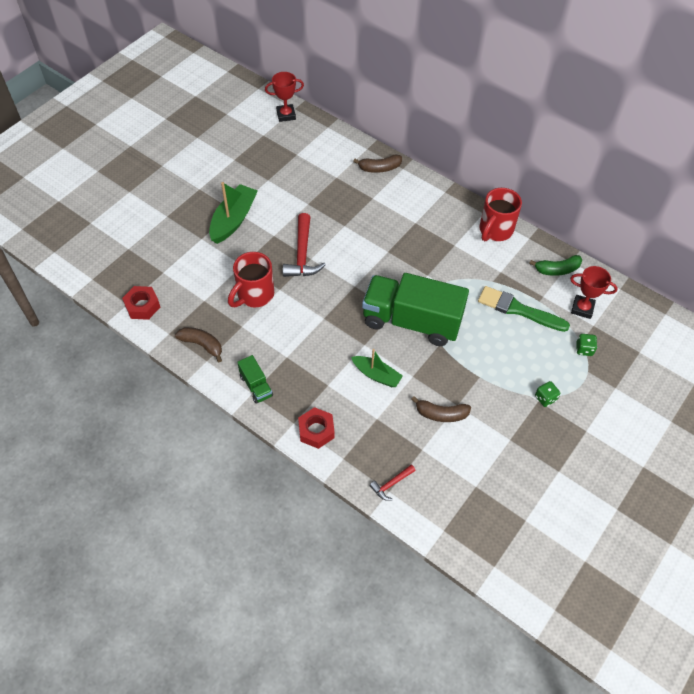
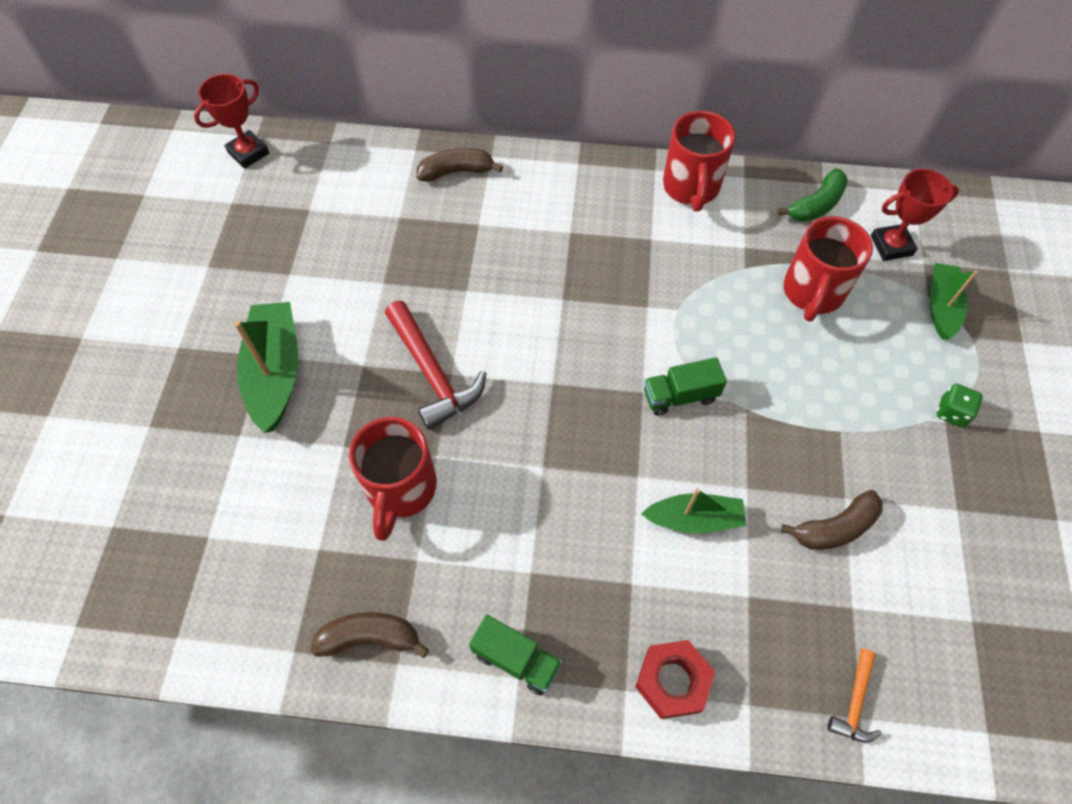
camera: 30 degrees left, 5 degrees up
(142, 306) = (210, 625): red nut -> none
(379, 168) = (456, 171): brown banana -> brown banana turned 150 degrees counterclockwise
(391, 484) = (855, 702): red hammer -> orange hammer
(411, 321) = (680, 396): green truck -> green truck, size x0.43
(518, 309) = (812, 293): green brush -> red mug
(584, 349) = (941, 306): green dice -> green boat

